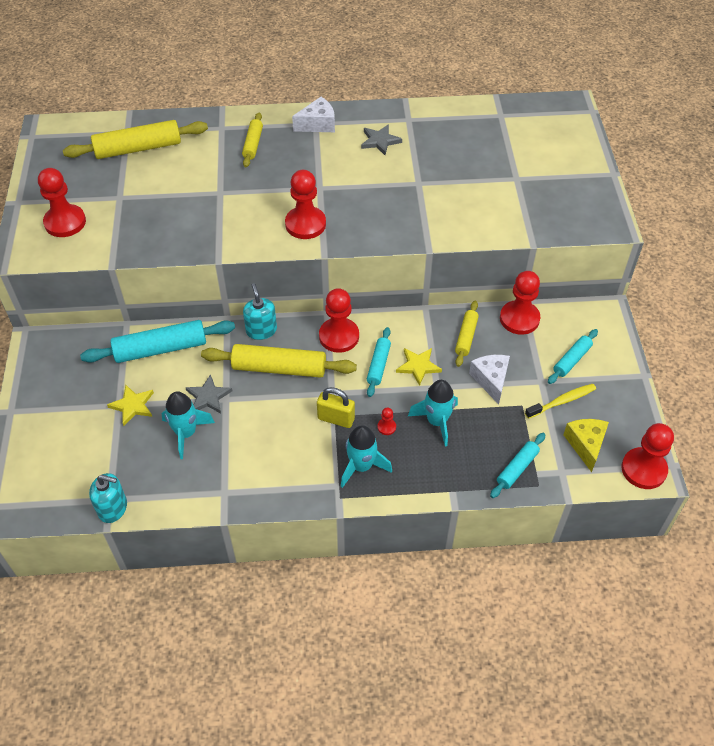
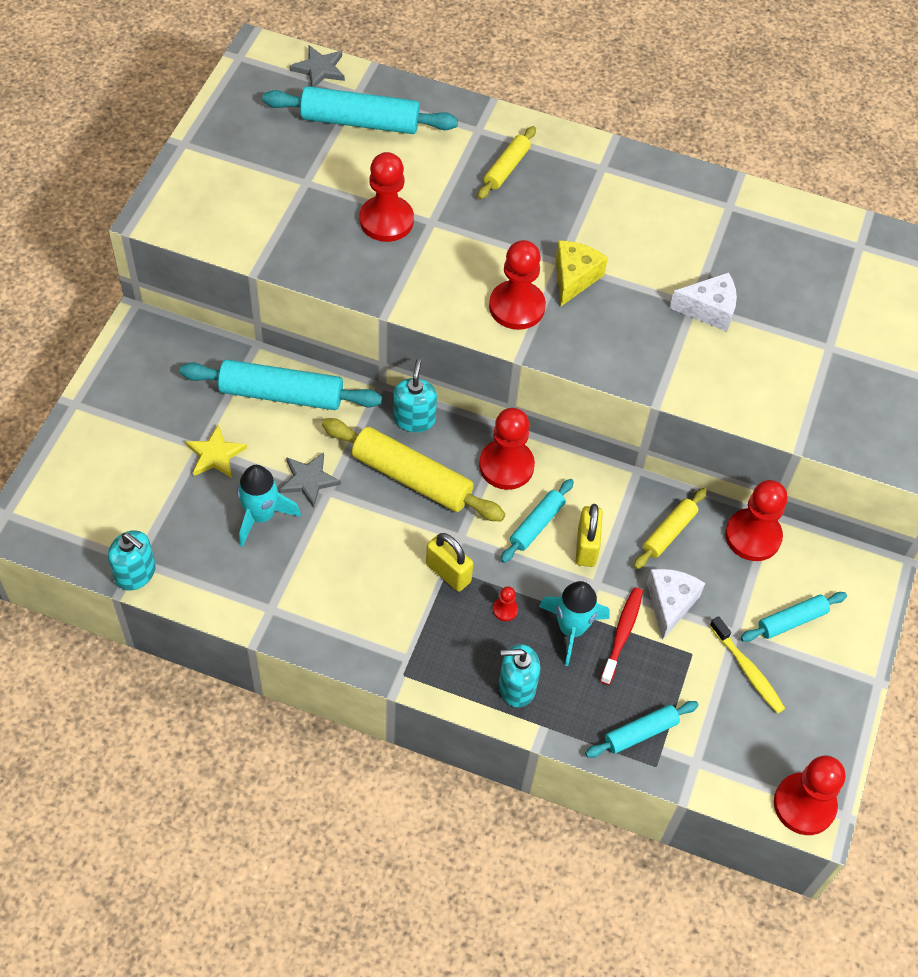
camera: 20 degrees right, 5 degrees up
(65, 222) = (226, 192): red pawn -> red pawn (386, 220)
(138, 148) = (360, 122): yellow rolling pin -> turquoise rolling pin
(318, 124) = (605, 170): white cheese -> white cheese (708, 309)
(361, 466) = (449, 647): turquoise rocket -> none
(380, 141) = (674, 224): grey star -> grey star (319, 69)
(418, 366) = (586, 547): yellow star -> yellow padlock
(421, 473) = (516, 687): none -> turquoise soap dispenser
(471, 411) = (622, 634): none -> red toothbrush
(562, 401) = (748, 670): yellow toothbrush -> yellow toothbrush turned 60 degrees clockwise
(585, 445) = (746, 740): yellow cheese -> yellow cheese (574, 278)

